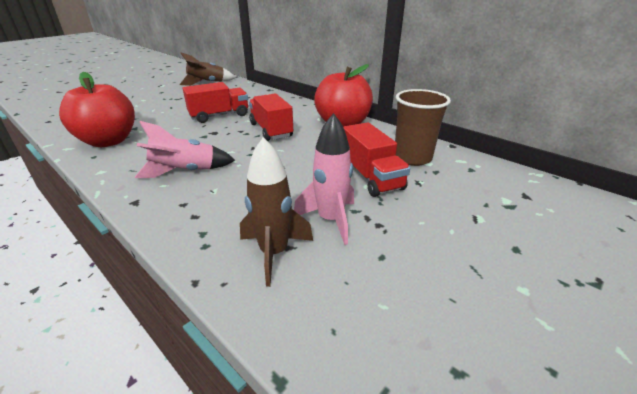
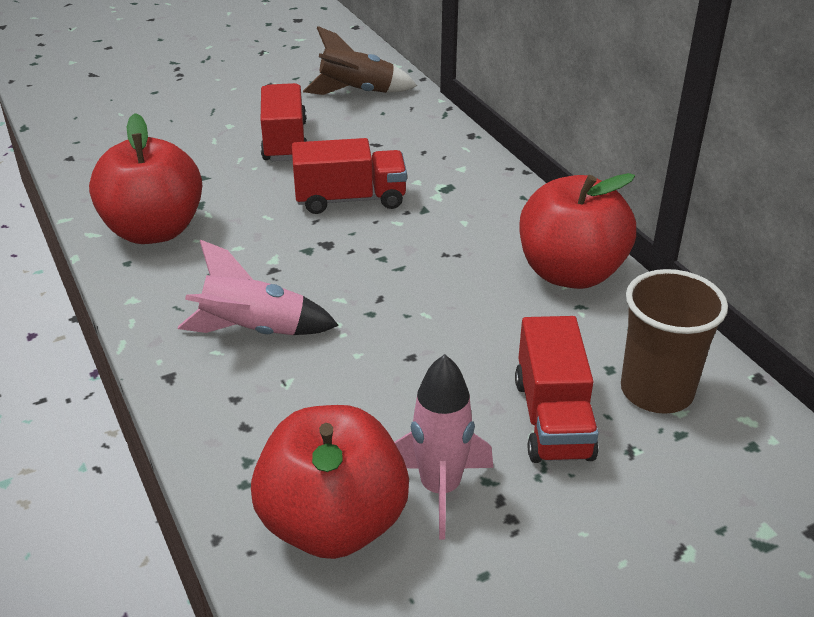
camera: 20 degrees right, 5 degrees up
(271, 130) = (429, 260): red truck -> red truck (285, 141)
(274, 253) = (333, 524): brown rocket -> red apple

